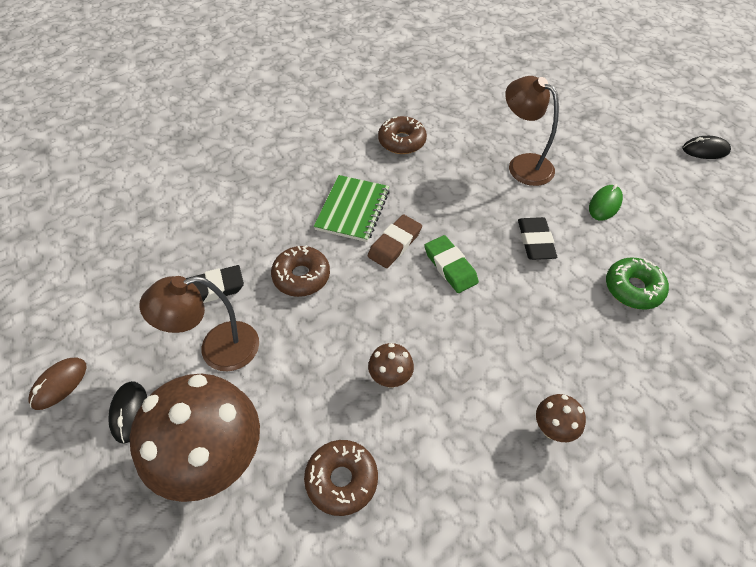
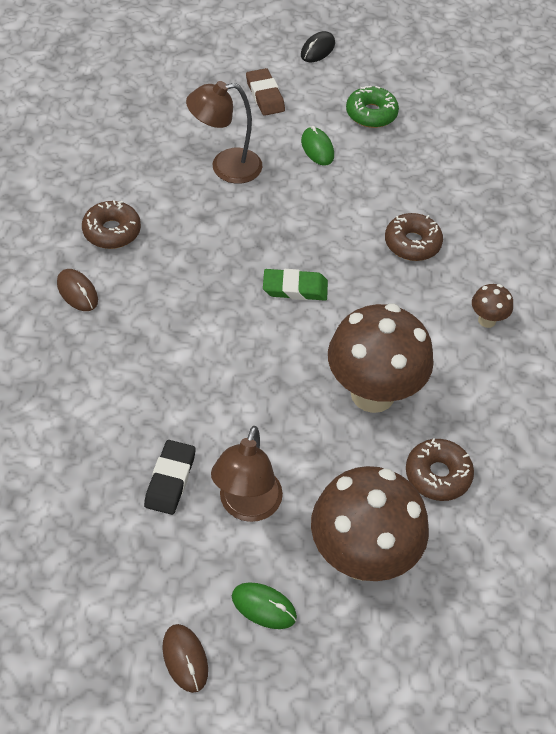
camera: 60 degrees left, 0 degrees up
(129, 412) = (264, 607): black mouse -> green mouse
(301, 276) = (215, 401): brown donut -> brown donut (412, 243)
(335, 154) = (77, 292): none -> brown mouse
(353, 210) = (167, 319): green notebook -> none
(390, 378) = (372, 394): brown mushroom -> brown mushroom, size x2.34
(395, 244) = (237, 311): brown eraser -> brown eraser (265, 95)
(535, 241) = (316, 217): black eraser -> none
(633, 288) = (409, 192): green donut -> green donut (371, 114)

